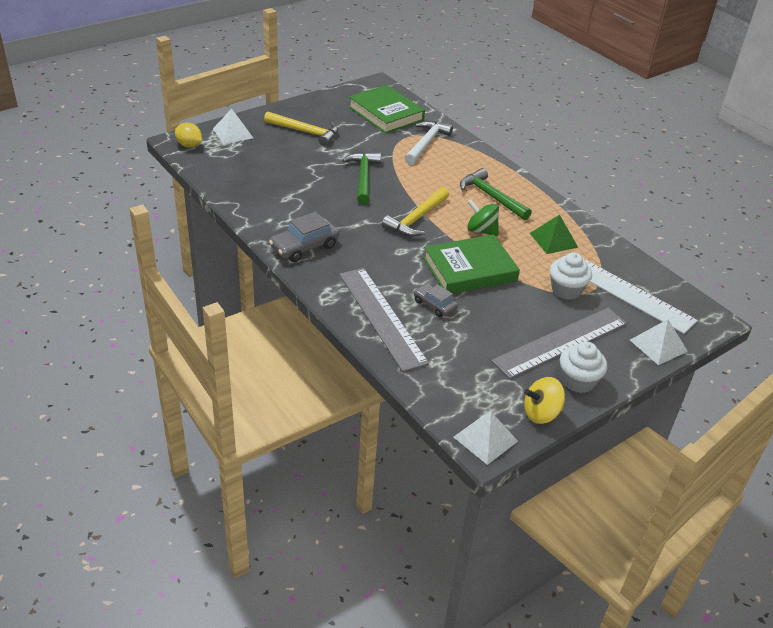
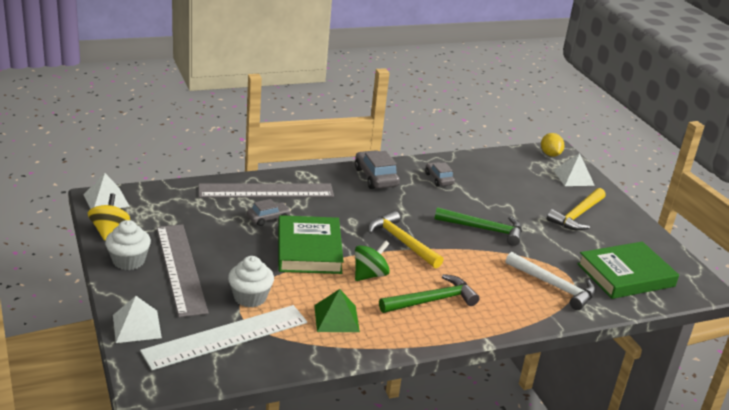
camera: 105 degrees right, 10 degrees down
(189, 145) = (550, 154): yellow lemon -> yellow lemon turned 60 degrees counterclockwise
(283, 207) = (439, 179): none -> grey car

